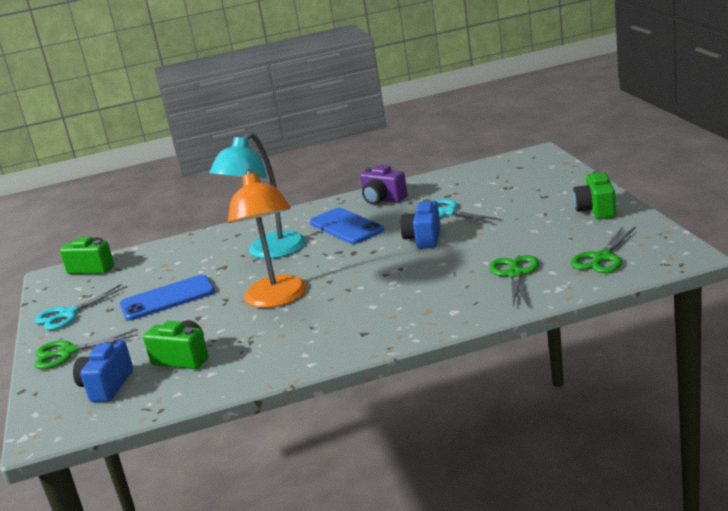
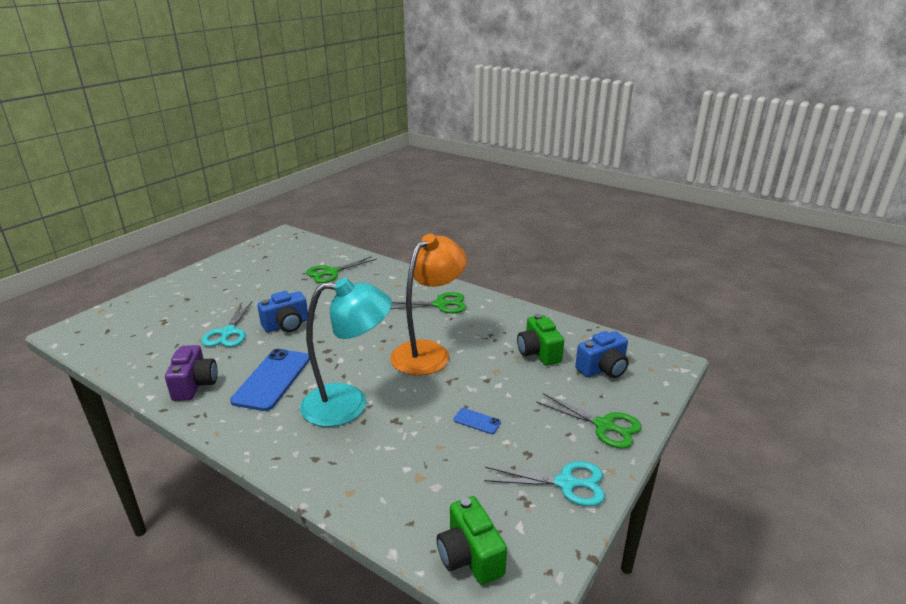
camera: 135 degrees left, 5 degrees up
(167, 298) = (477, 421): blue phone -> blue phone, size x0.45
(596, 210) = (216, 272): green camera -> none
(602, 258) = (296, 253): green scissors -> green scissors (440, 304)

